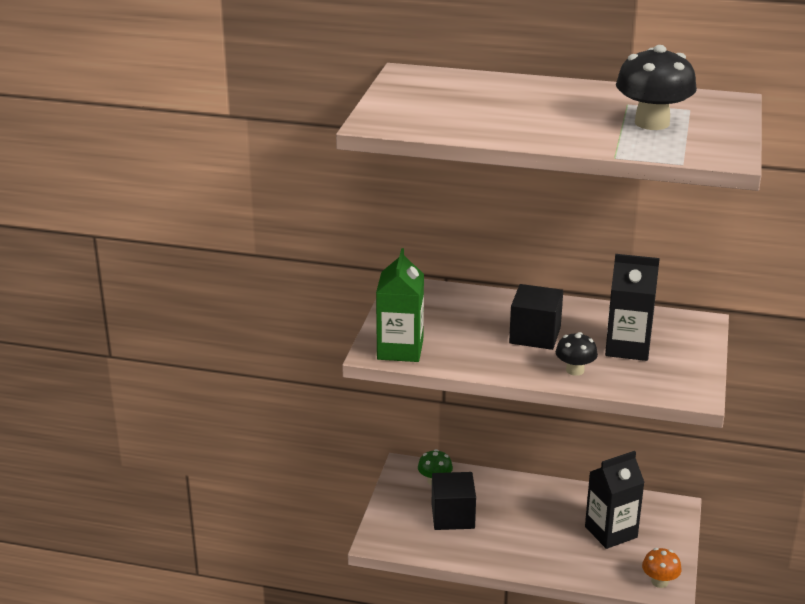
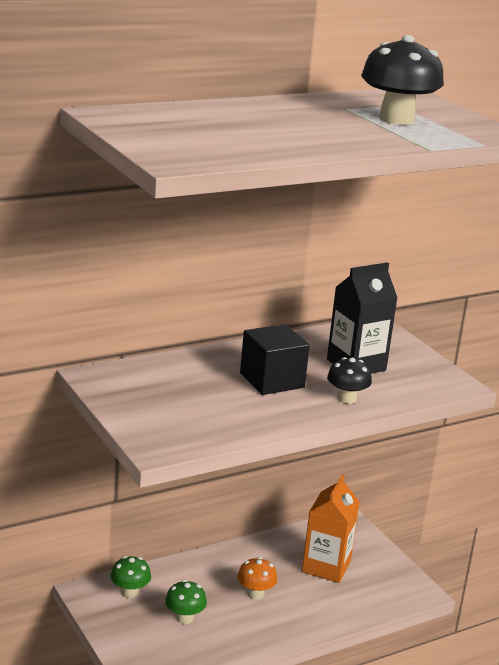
camera: 45 degrees left, 5 degrees down
(400, 349) = (176, 436): green carton -> none
(453, 516) = (184, 618): black cube -> green mushroom
(611, 532) = (326, 567): black carton -> orange carton
(659, 582) = (407, 590): orange mushroom -> orange mushroom (255, 593)

